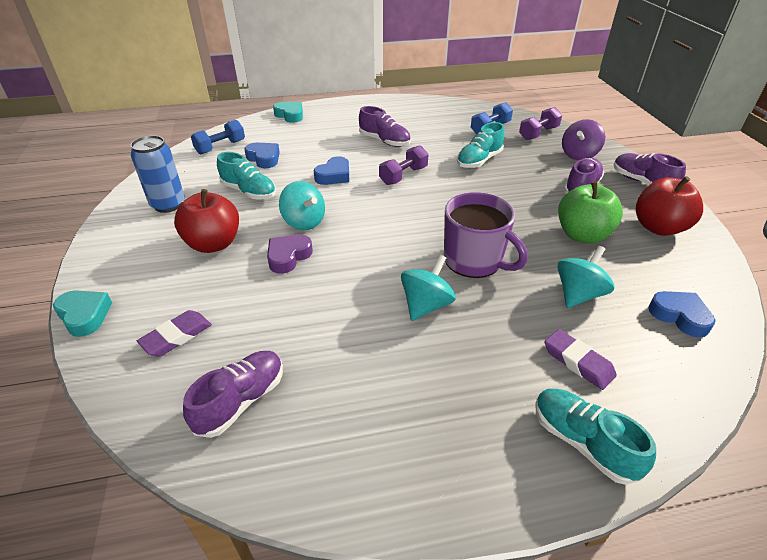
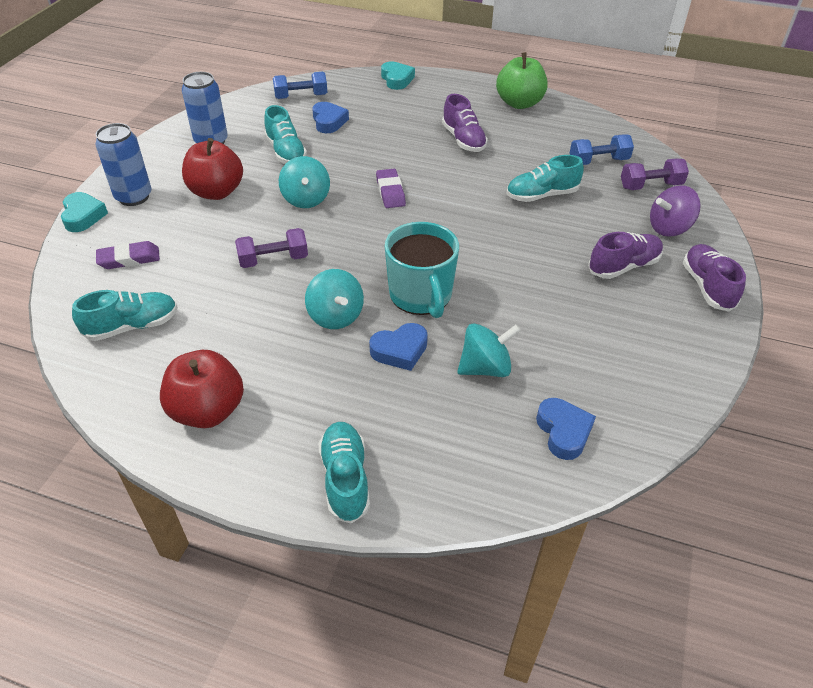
camera: 30 degrees right, 5 degrees up
(129, 277) = (134, 197): none -> blue can
(241, 401) = (132, 326): purple shoe -> turquoise shoe
(288, 257) = (264, 226): purple heart -> none
(334, 175) = (376, 162): blue heart -> blue heart (400, 350)
(403, 176) = (443, 185): purple dumbbell -> purple dumbbell (273, 260)
(426, 305) = (335, 316): turquoise spinning top -> turquoise spinning top turned 90 degrees clockwise
(474, 260) = (421, 295): purple mug -> turquoise mug
(578, 362) = (414, 421): purple eraser -> purple eraser (390, 192)
(582, 235) = (561, 315): green apple -> green apple (519, 103)
(658, 227) = (659, 342): red apple -> red apple (208, 410)

